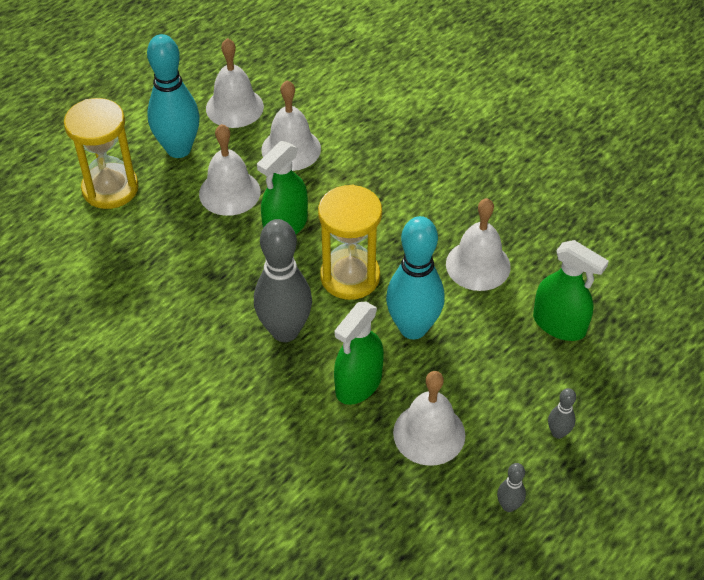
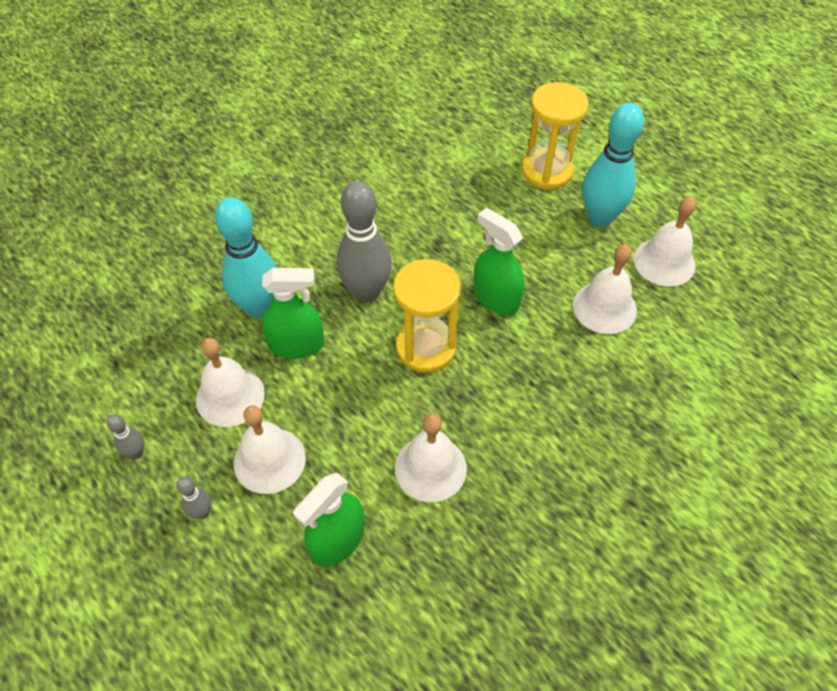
camera: 95 degrees right, 5 degrees up
(229, 192) = (542, 255): white bell -> white bell (269, 460)
(358, 384) = (297, 345): green spray bottle -> green spray bottle turned 135 degrees clockwise
(413, 328) = (354, 396): turquoise bowling pin -> turquoise bowling pin (259, 307)

